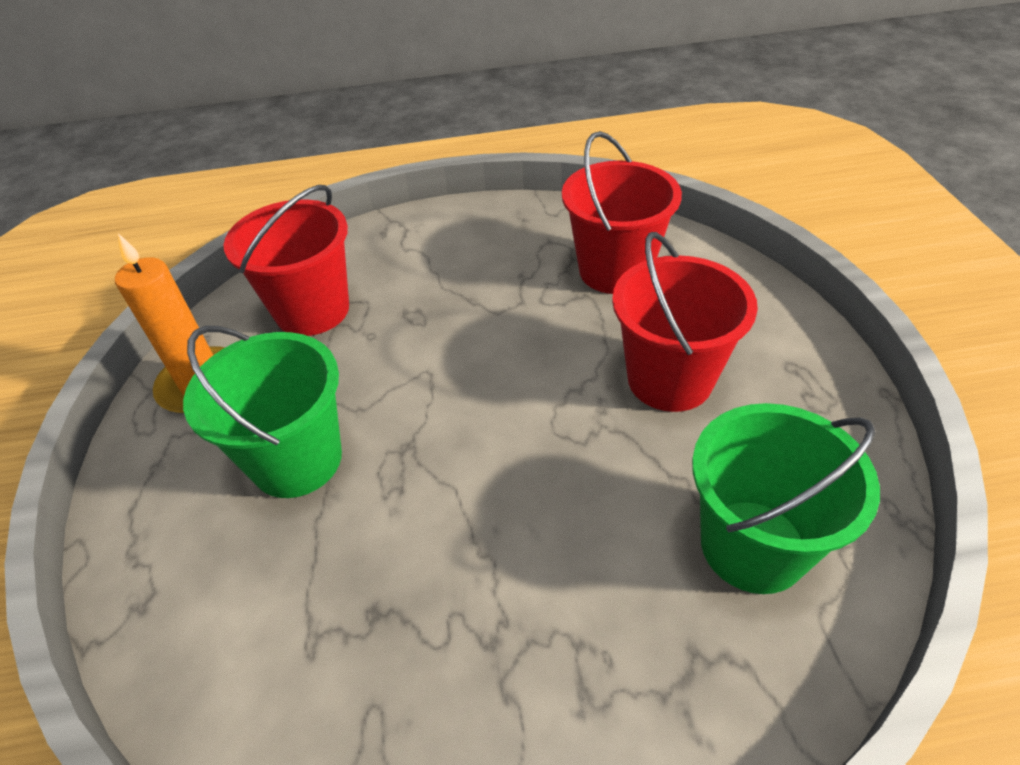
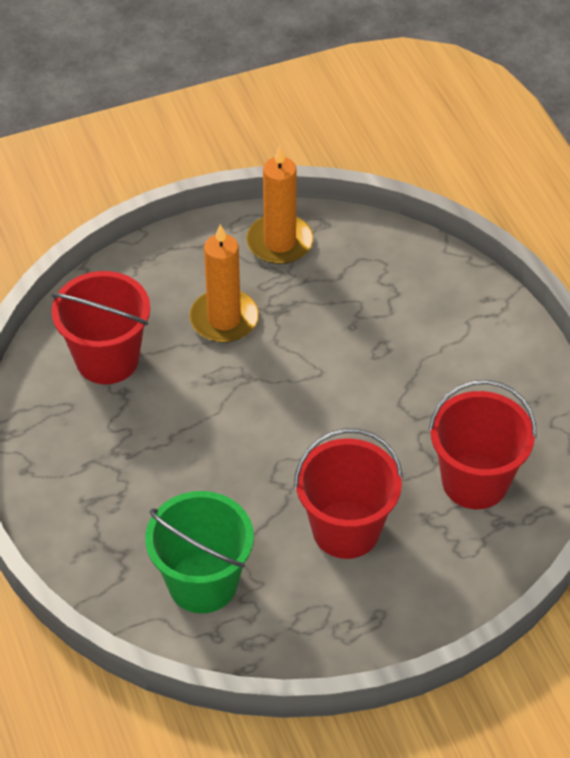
camera: 75 degrees right, 5 degrees up
(297, 460) = (224, 319): green bucket -> orange candle
(312, 310) = (372, 280): red bucket -> red bucket (107, 359)

